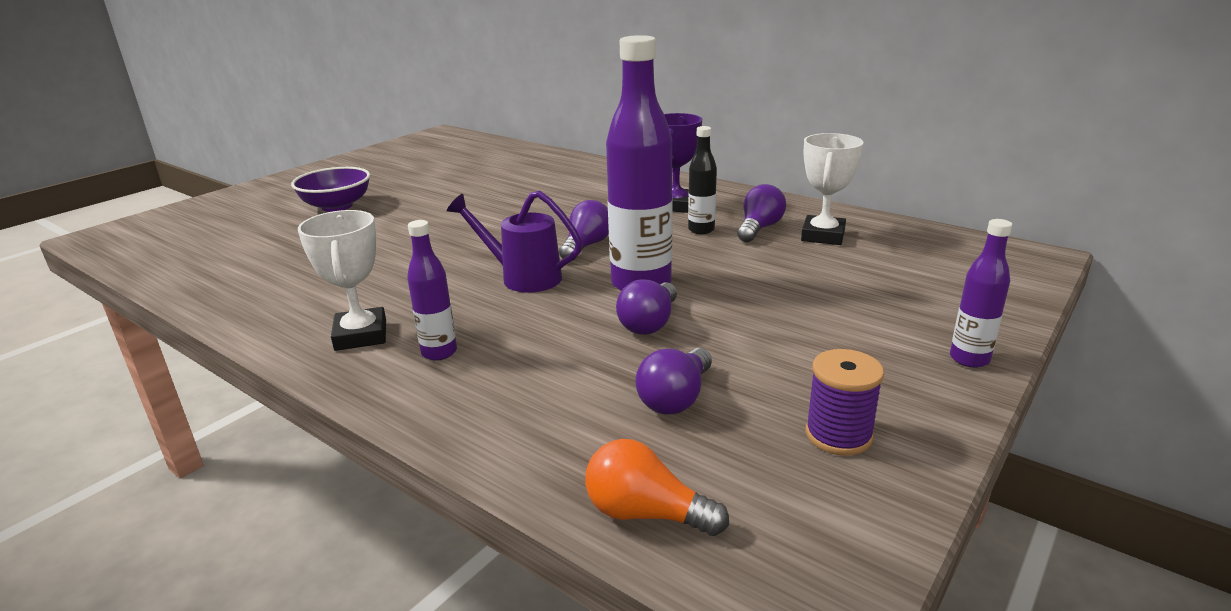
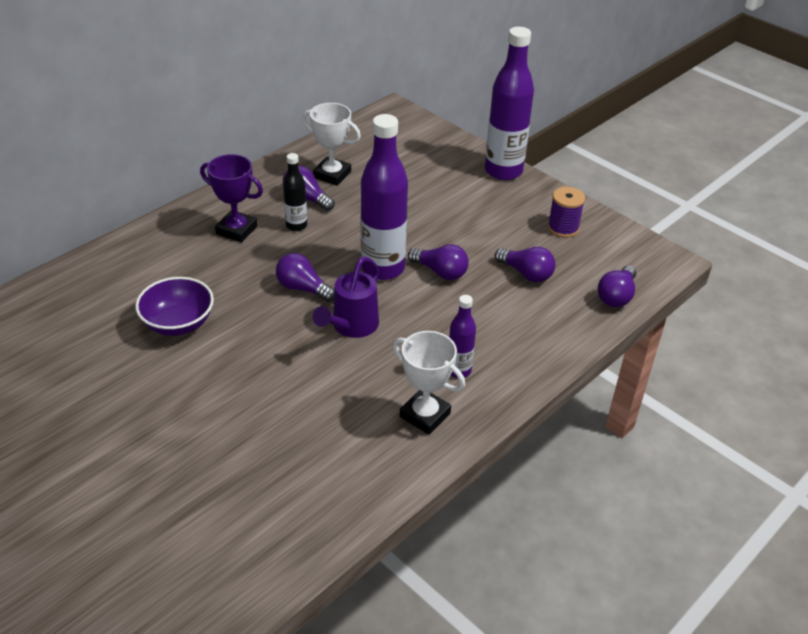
camera: 85 degrees left, 15 degrees up
(337, 206) = (106, 470): purple bowl -> purple bowl (178, 323)
(361, 335) = (425, 415): white trophy -> white trophy turned 45 degrees clockwise
(646, 513) = (616, 296): orange light bulb -> purple light bulb
(969, 359) = (503, 171): purple bottle -> purple bottle, size x1.96

